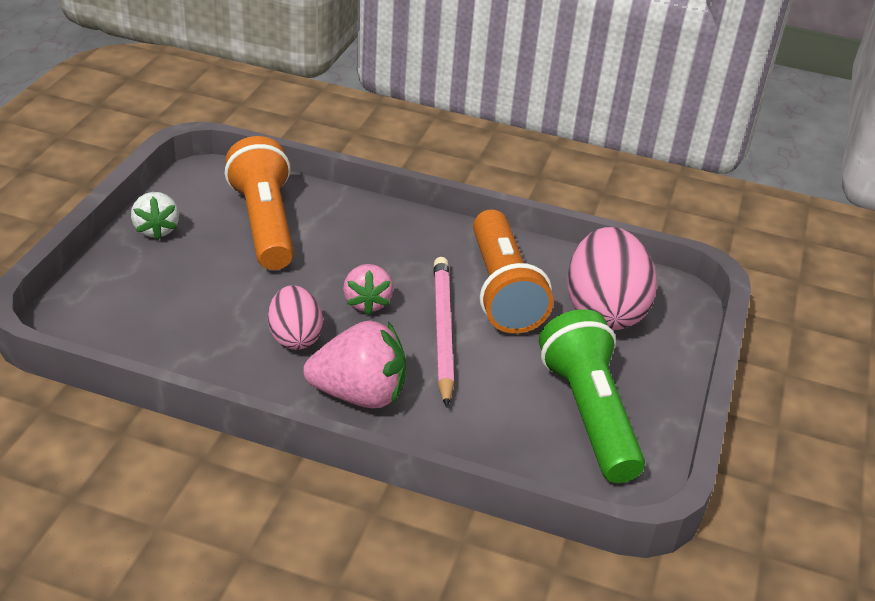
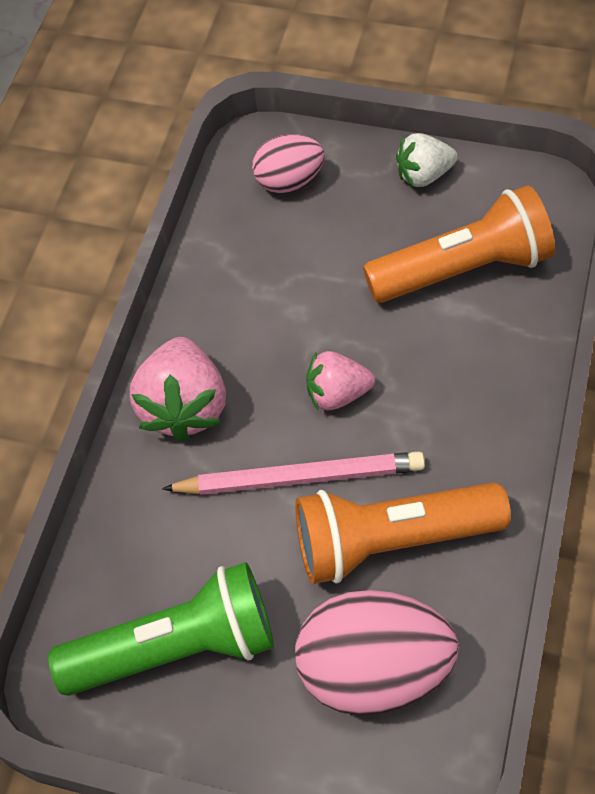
camera: 95 degrees right, 20 degrees up
(295, 337) = (265, 334): pink egg -> pink egg (289, 181)

